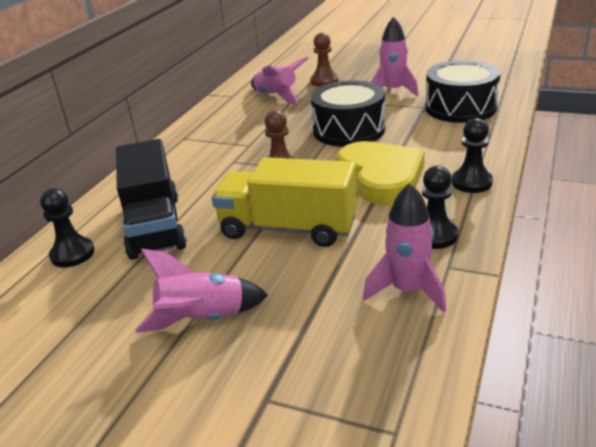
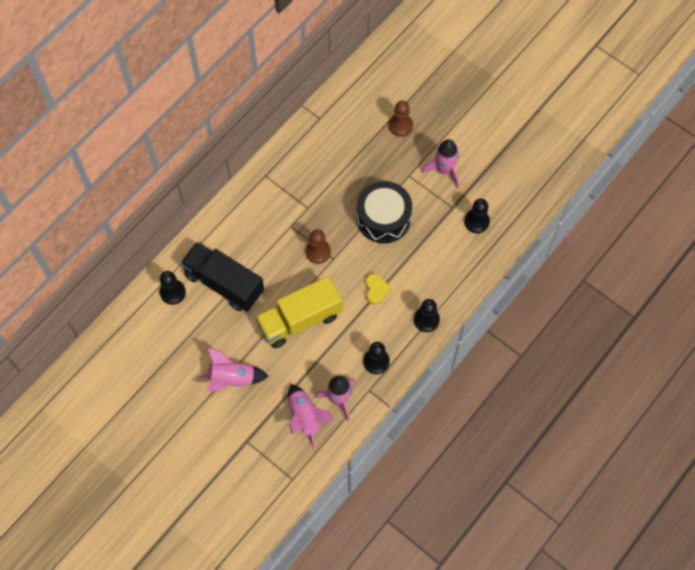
camera: 15 degrees right, 35 degrees up
(155, 226) = (224, 283): black truck -> black truck turned 120 degrees clockwise
(276, 96) = (353, 136): pink rocket -> pink rocket (305, 417)
(288, 228) = (299, 320): yellow truck -> yellow truck turned 60 degrees counterclockwise
(381, 177) = (376, 289): yellow heart -> yellow heart, size x0.46
(460, 108) = (476, 221): black drum -> black pawn

